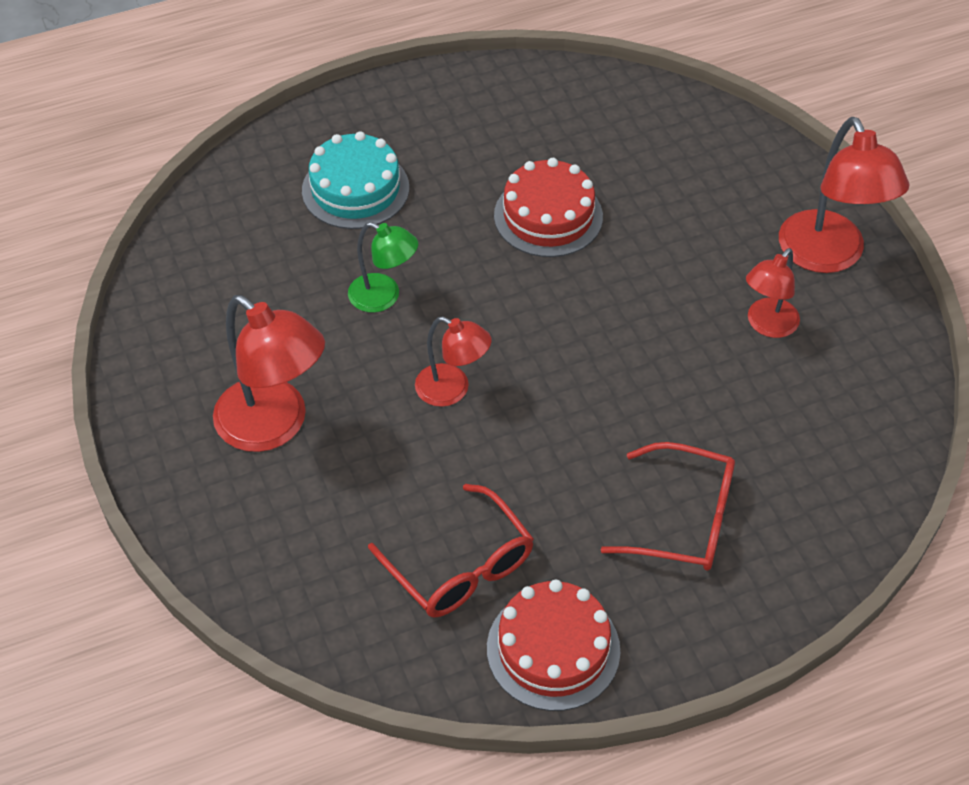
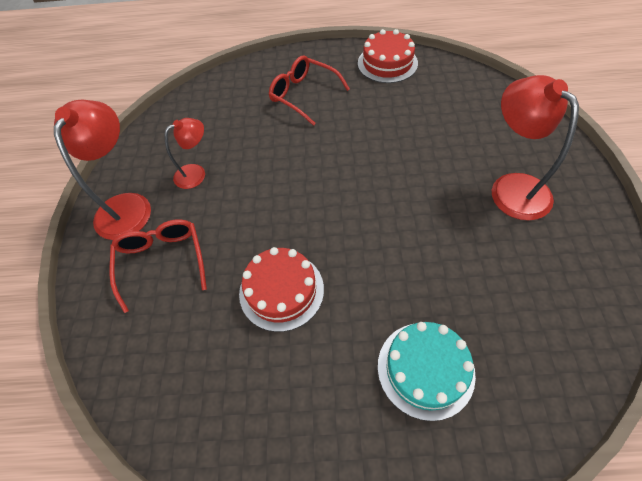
camera: 155 degrees left, 5 degrees up
(384, 297) = (424, 257): green lamp -> none
(452, 390) = (396, 182): red lamp -> none
(460, 567) = (419, 99): red glasses -> red glasses (162, 261)

